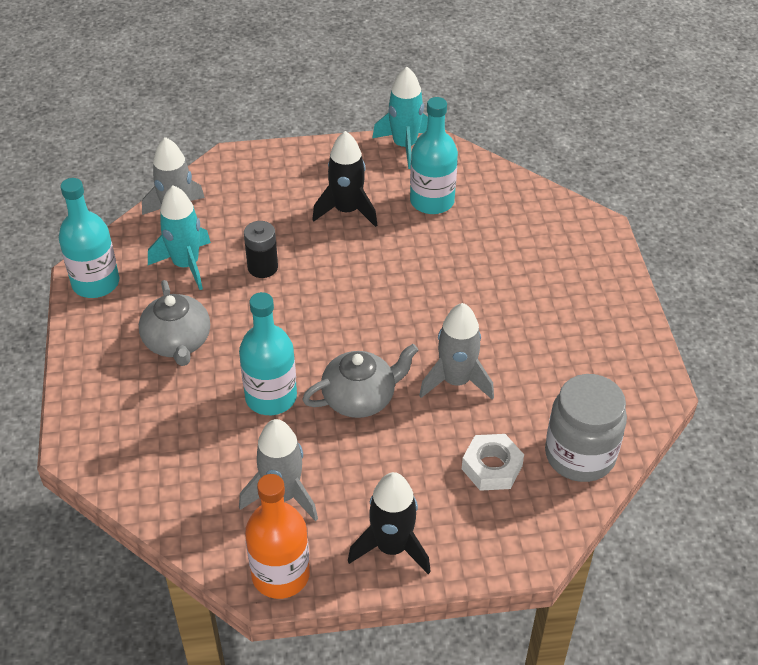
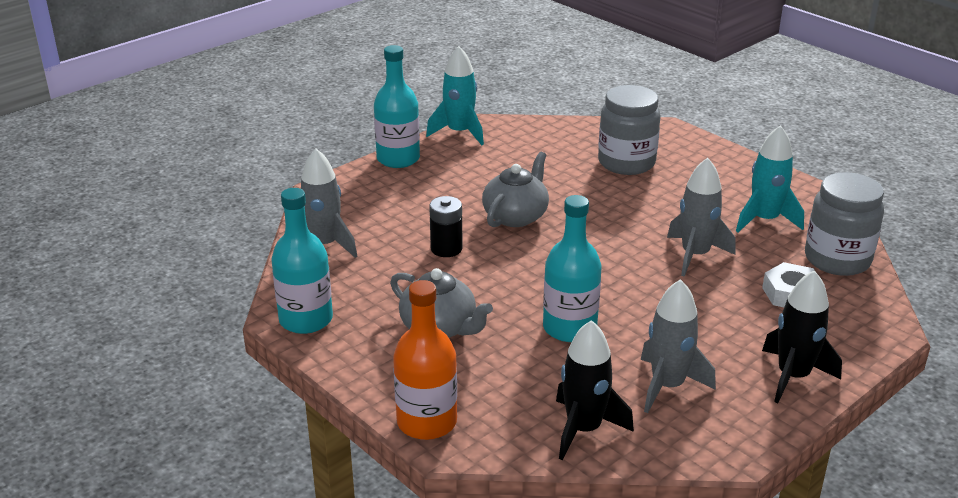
camera: 35 degrees left, 15 degrees down
(186, 265) = (375, 273): turquoise rocket -> turquoise rocket (764, 220)
(280, 575) = (738, 438): orange bottle -> orange bottle (427, 422)
(347, 210) = (467, 187): black rocket -> black rocket (583, 429)
(360, 398) = (640, 296): grey teapot -> grey teapot (516, 216)
(432, 201) = (527, 157): turquoise bottle -> turquoise bottle (398, 159)
(513, 249) = (626, 163): none -> grey jar

